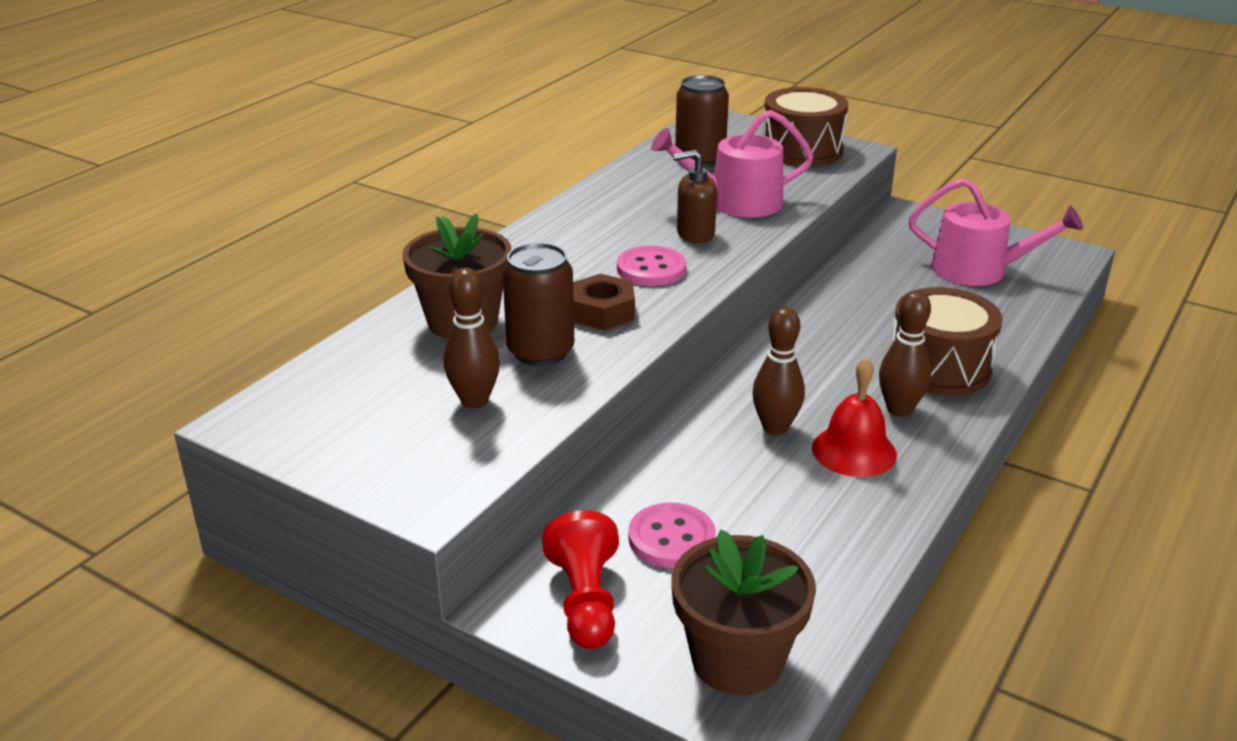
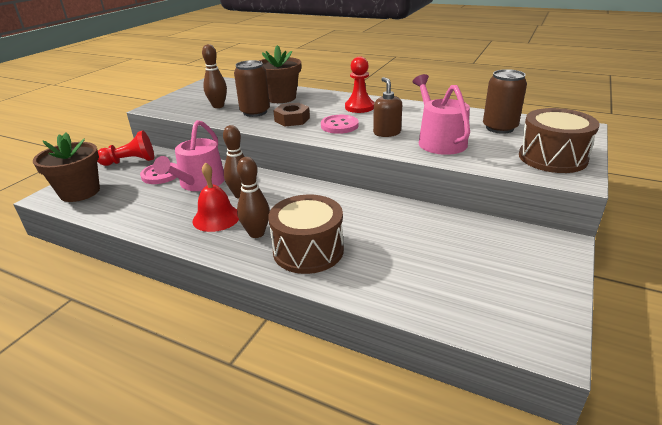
camera: 85 degrees right, 0 degrees up
(566, 245) = (359, 107): none -> red pawn
(979, 270) = (471, 278): pink watering can -> pink watering can (199, 183)

